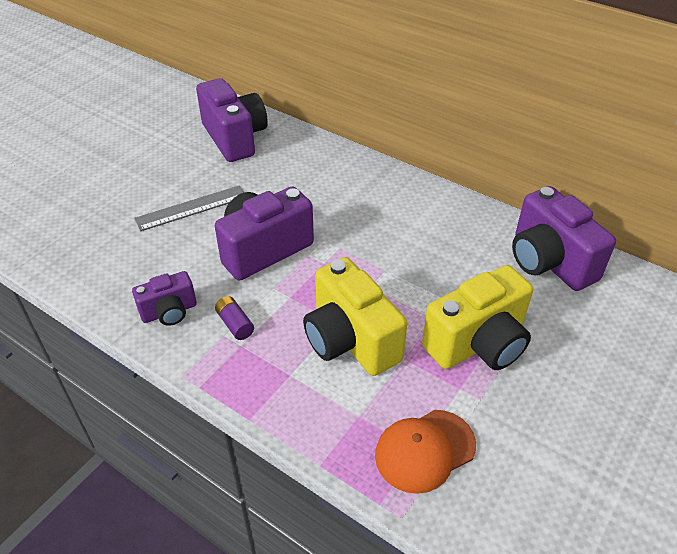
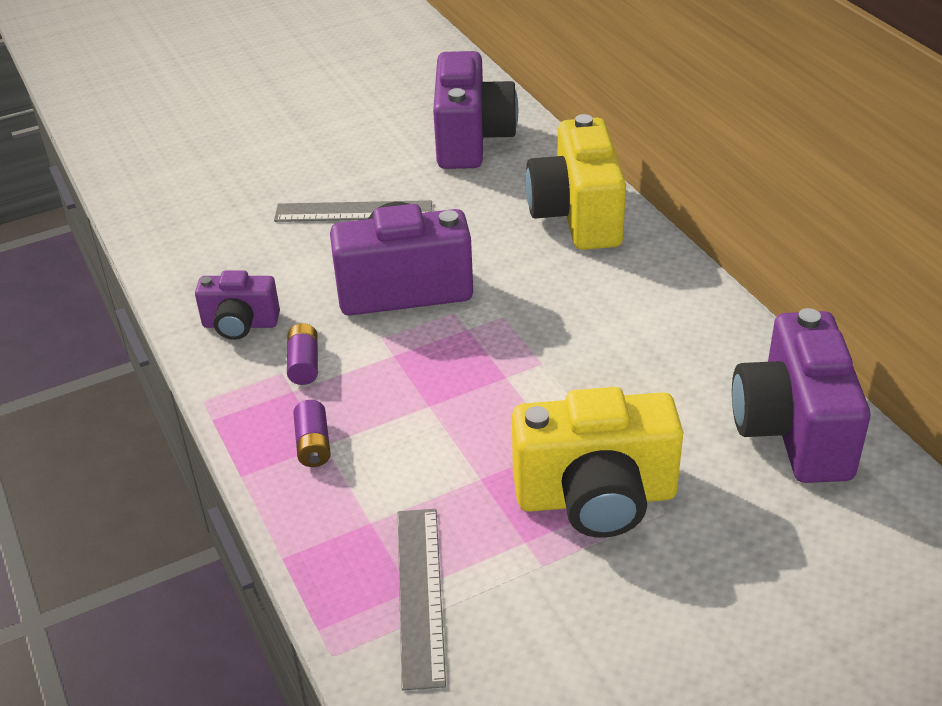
camera: 30 degrees right, 5 degrees down
(282, 378) = (313, 445): none -> purple battery
(350, 340) = (429, 432): yellow camera -> yellow camera (577, 216)
(424, 450) = (420, 594): orange cap -> grey ruler

